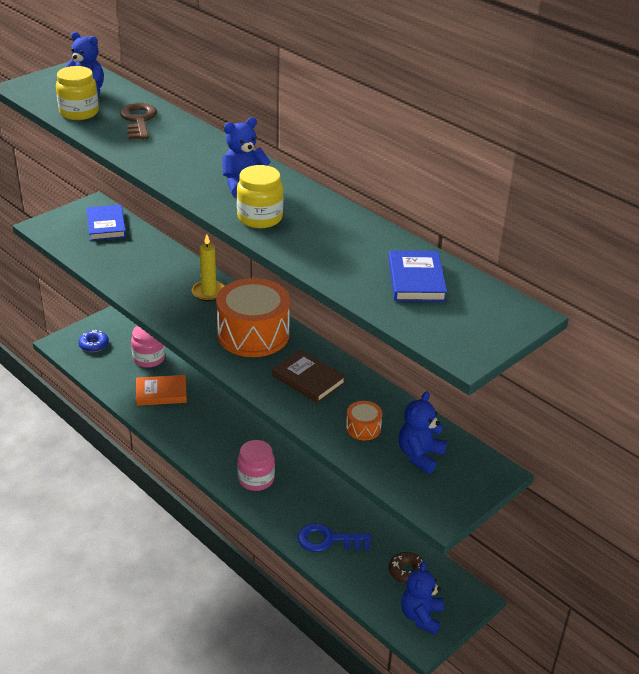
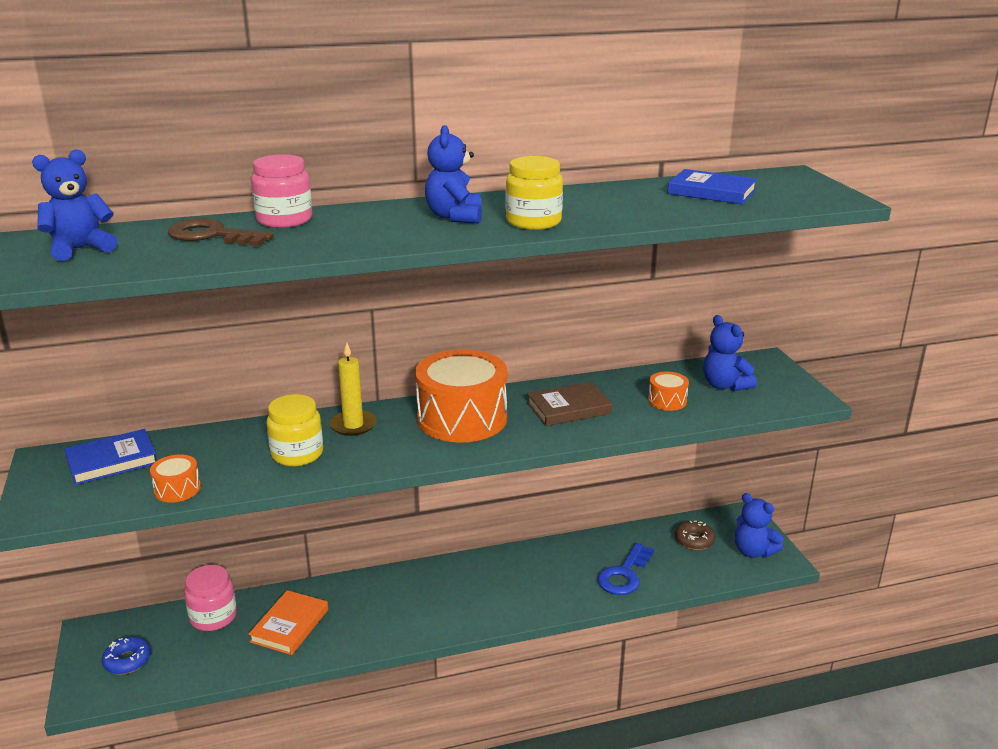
camera: 60 degrees left, 10 degrees down
(79, 113) = (128, 261): yellow jar -> yellow jar (297, 454)
(92, 259) = (177, 489): none -> orange drum
(106, 225) = (112, 461): blue book -> blue book turned 45 degrees counterclockwise
(256, 479) = (501, 595): pink jar -> pink jar (284, 220)

